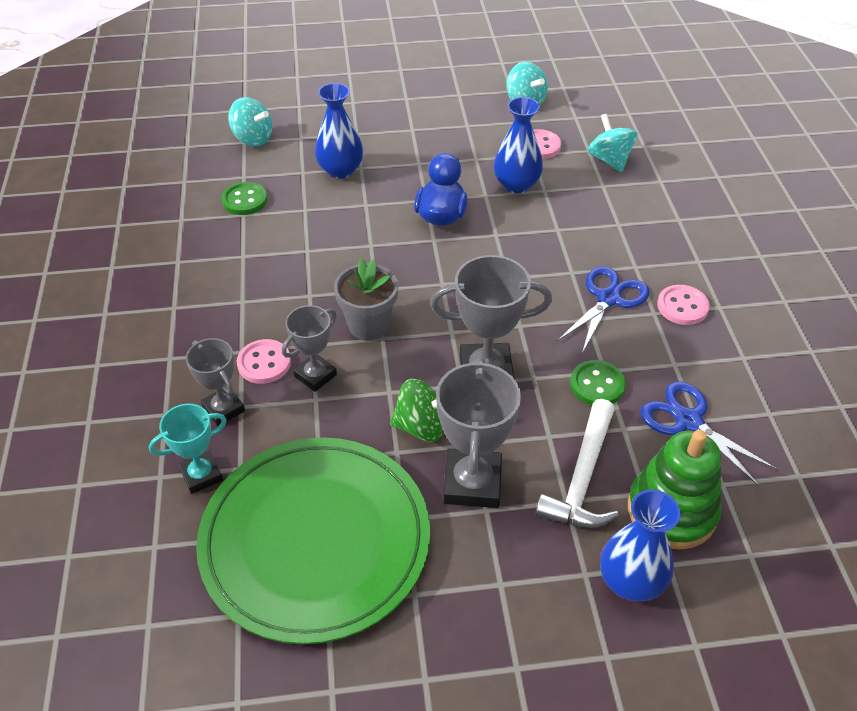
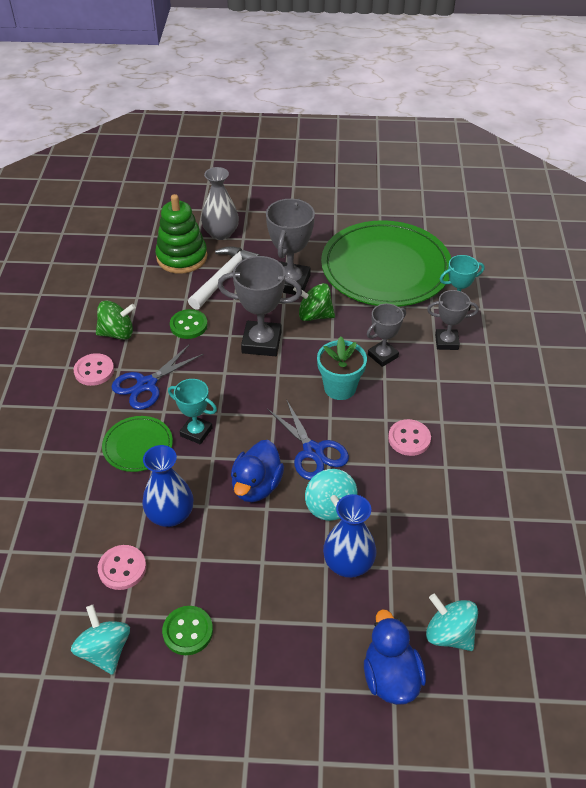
camera: 170 degrees left, 0 degrees up
(223, 409) = (446, 342): grey trophy -> grey trophy turned 60 degrees counterclockwise
(245, 200) = (449, 535): green button -> green button (188, 631)
(264, 363) = (420, 369): pink button -> pink button (409, 439)
(301, 113) = (390, 677): none -> blue duck
(368, 325) = (340, 388): grey flower pot -> turquoise flower pot
(524, 256) = (196, 432): none -> turquoise trophy
(580, 235) = (138, 446): none -> green plate
(609, 160) = (59, 535): turquoise spinning top -> turquoise spinning top (330, 506)
(630, 581) = (221, 233): blue vase -> grey vase
(687, 360) = (117, 333): none -> green spinning top
(688, 421) = (142, 298): blue scissors -> blue scissors (313, 451)

